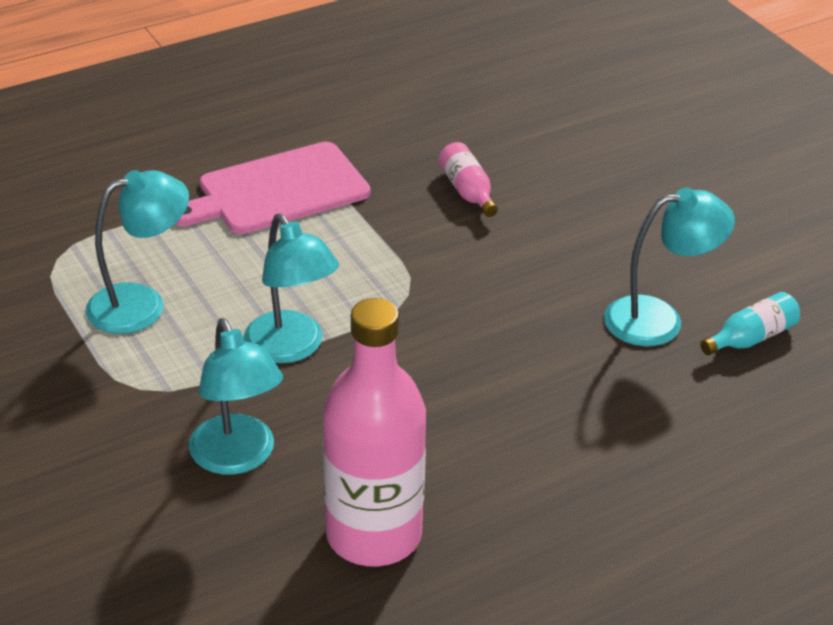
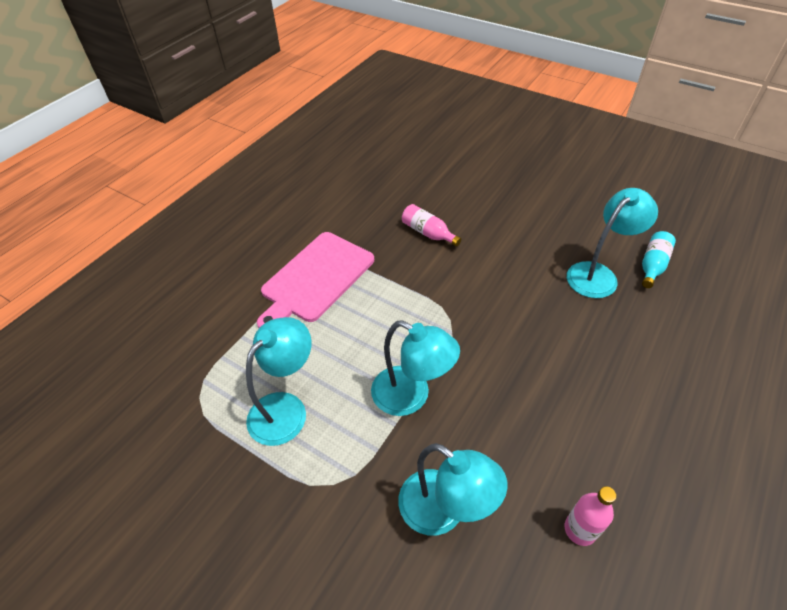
camera: 25 degrees left, 10 degrees up
(374, 534) = (580, 529): pink bottle -> pink bottle, size x0.44

